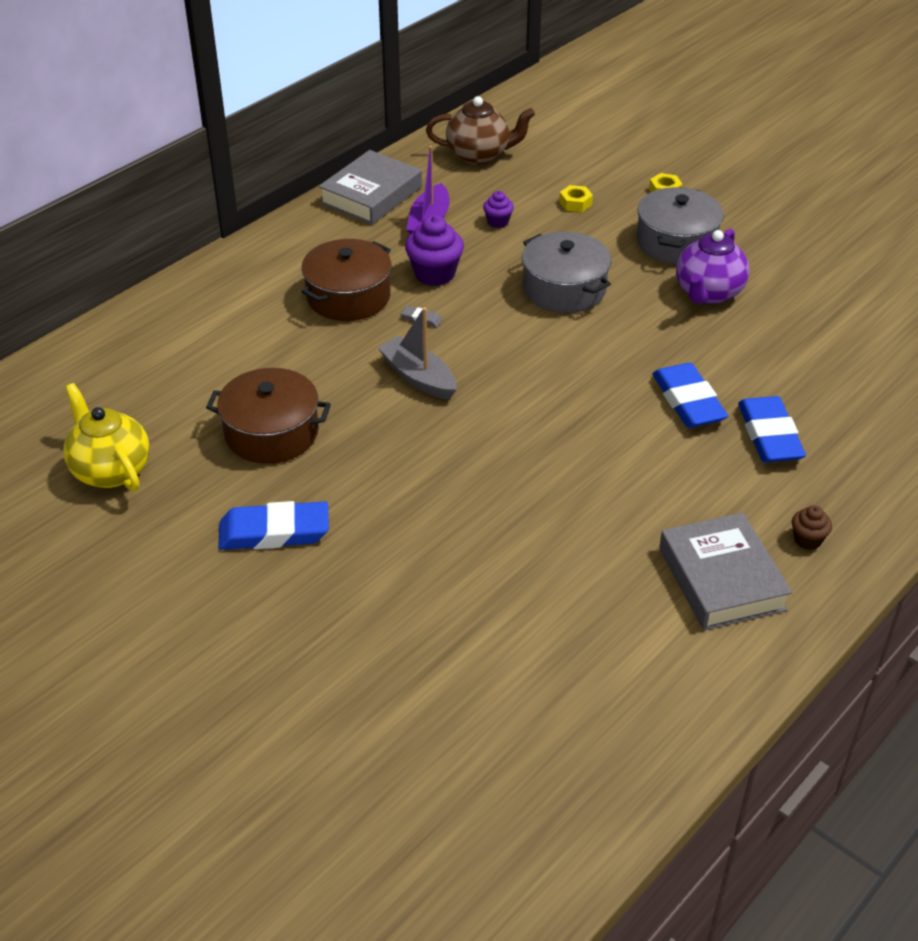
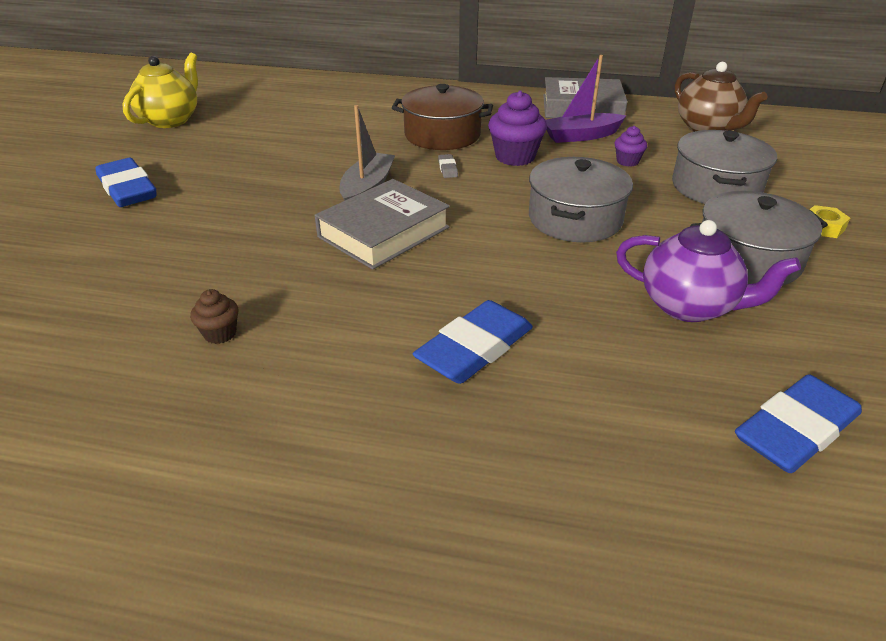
camera: 60 degrees right, 5 degrees down
(271, 433) = (247, 155): brown pot -> none
(575, 203) = (716, 187): yellow nut -> grey pot
(708, 293) = (689, 306): purple teapot -> purple teapot turned 150 degrees counterclockwise
(721, 579) = (152, 475): grey book -> grey book (384, 232)
(769, 435) = (468, 437): blue eraser -> blue eraser (795, 430)
(807, 540) = (269, 545): brown cupcake -> brown cupcake (220, 333)

